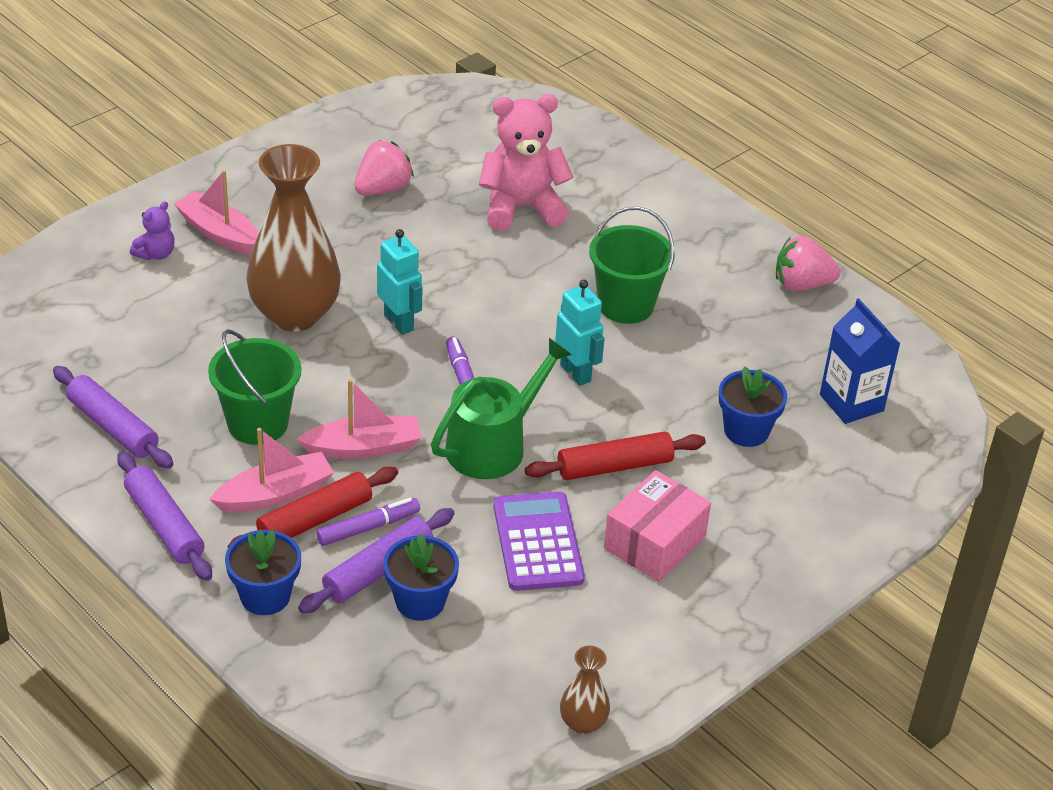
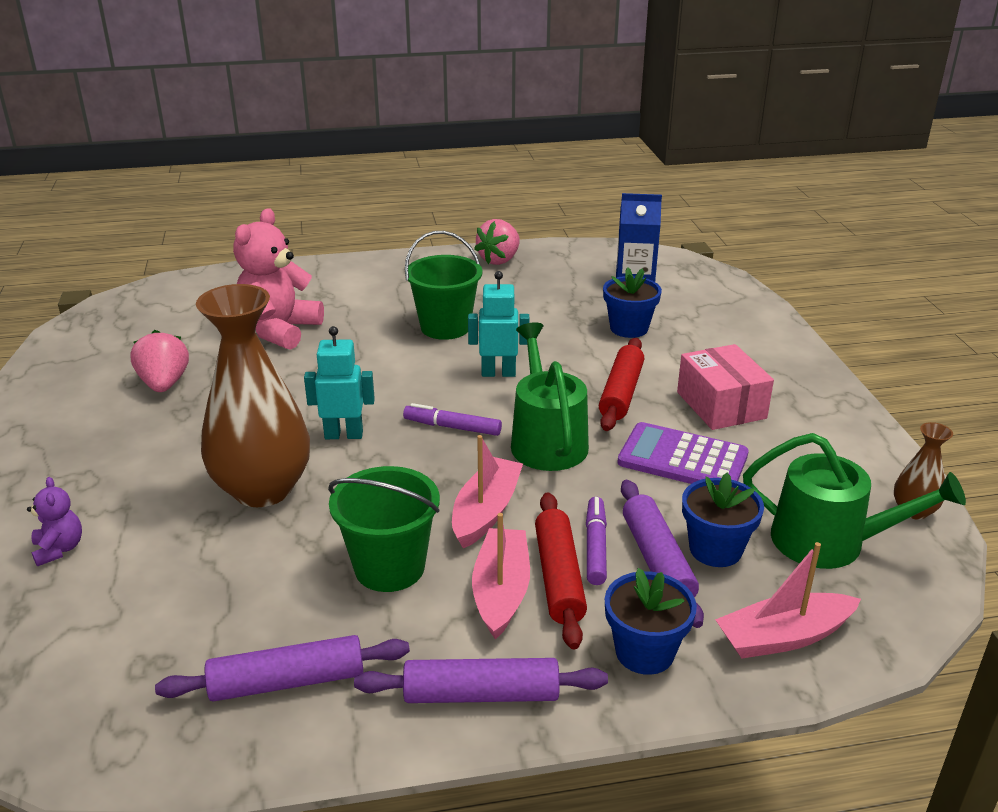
camera: 55 degrees left, 10 degrees down
(220, 233) = (90, 495): pink boat -> pink boat (783, 637)
(487, 673) = (829, 542): none -> green watering can

